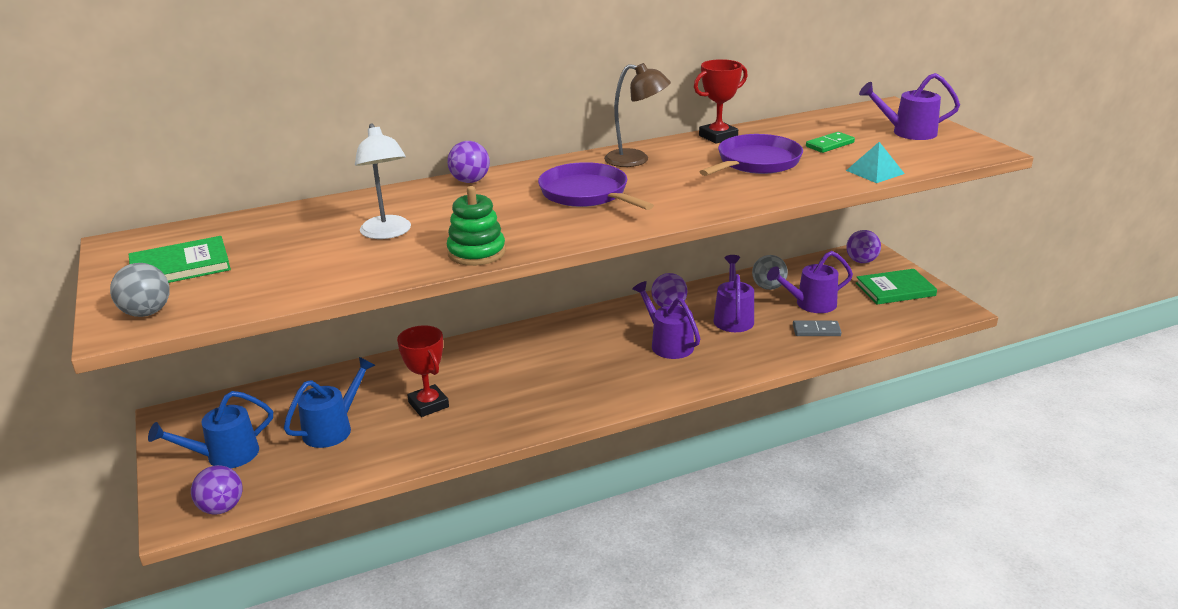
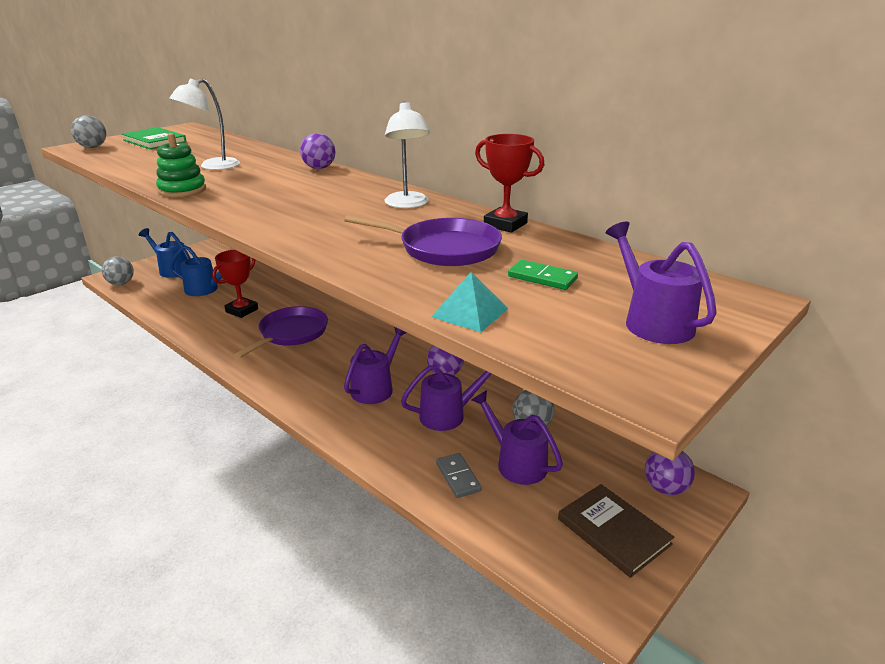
camera: 65 degrees right, 0 degrees up
(222, 508) = (121, 283): purple ball -> grey ball
(586, 194) = (313, 201): purple pan -> purple pan (291, 333)
(636, 160) = (407, 204): brown lamp -> white lamp
(895, 289) = (613, 531): green book -> brown book

